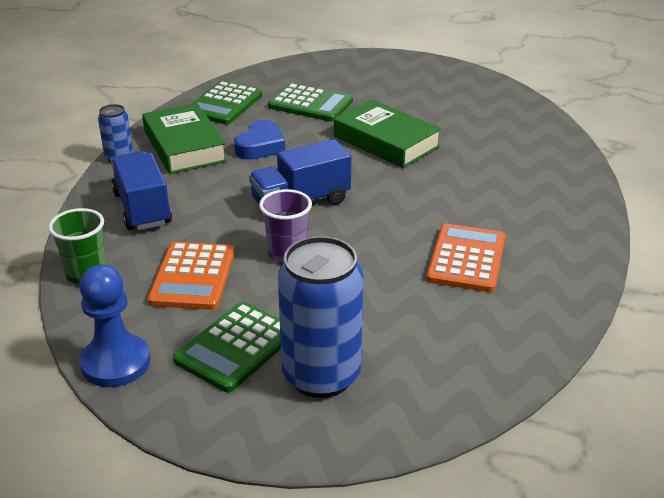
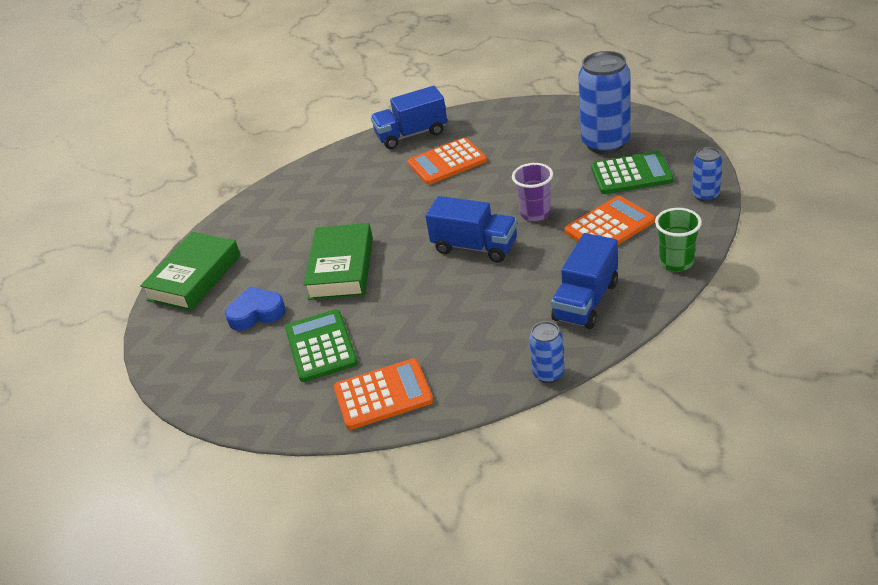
camera: 125 degrees left, 5 degrees up
(116, 363) = (705, 195): blue pawn -> blue can
(184, 146) = (482, 355): green book -> green book (194, 277)
(224, 104) = (383, 395): green calculator -> orange calculator
(261, 146) = (427, 317): blue heart -> blue heart (256, 313)
(567, 269) = (411, 134): none -> blue truck

